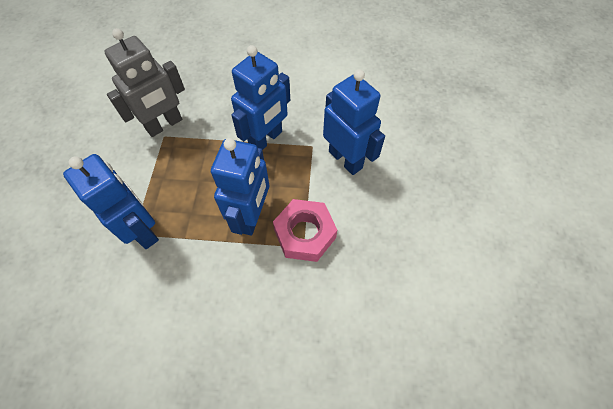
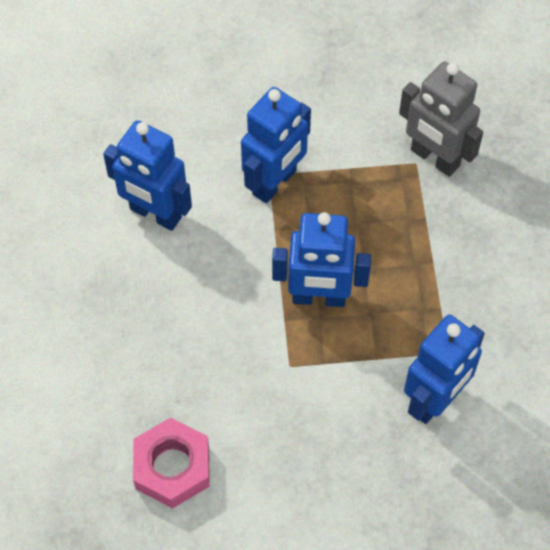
camera: 80 degrees right, 0 degrees up
(266, 139) = (443, 289): blue robot -> blue robot (155, 214)
(305, 234) = (307, 364): pink nut -> pink nut (172, 467)

